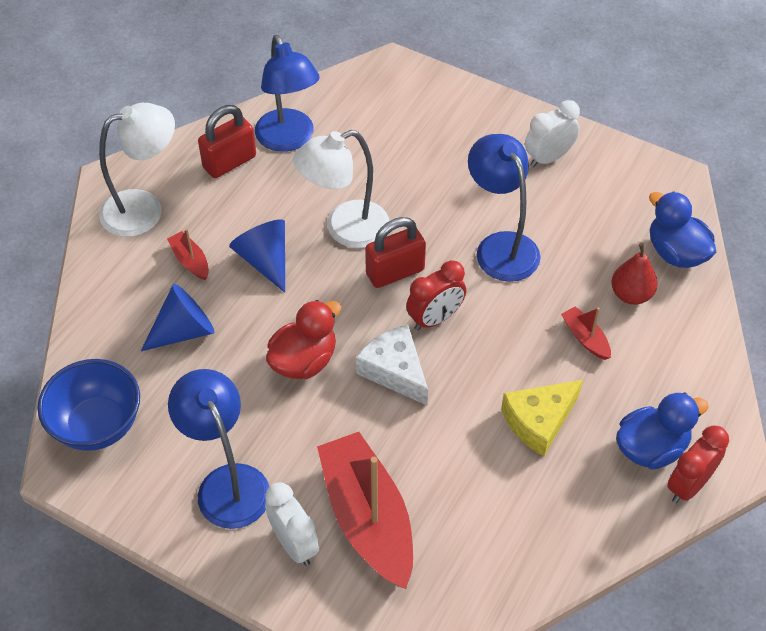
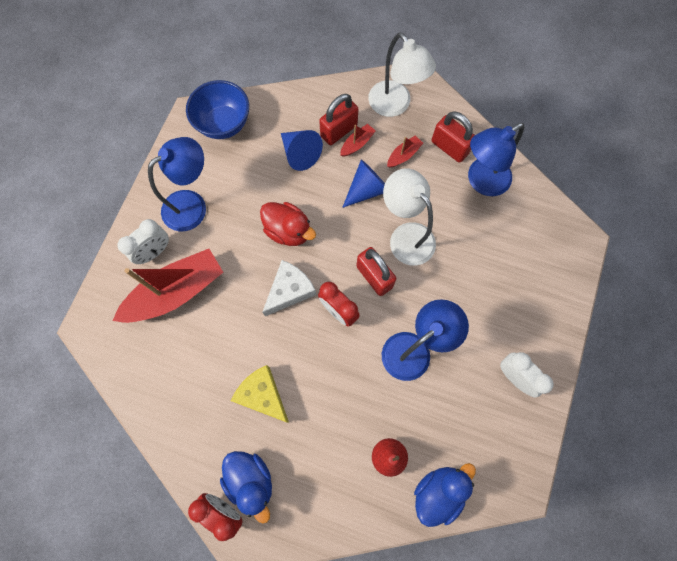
camera: 80 degrees right, 20 degrees up
(162, 279) = (339, 131): none -> red padlock
(585, 338) = (340, 422): red boat -> red boat (403, 155)

